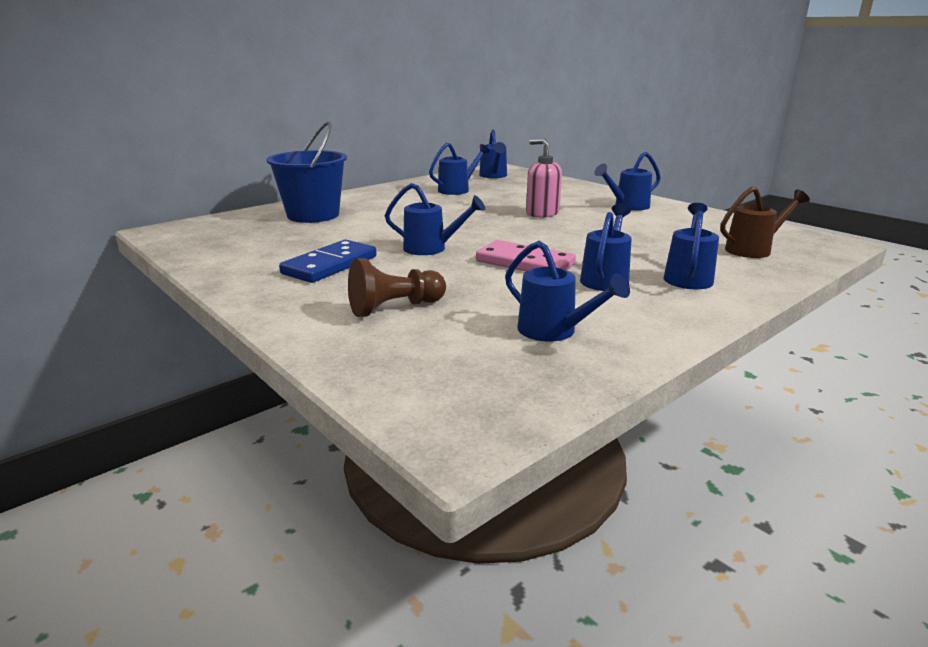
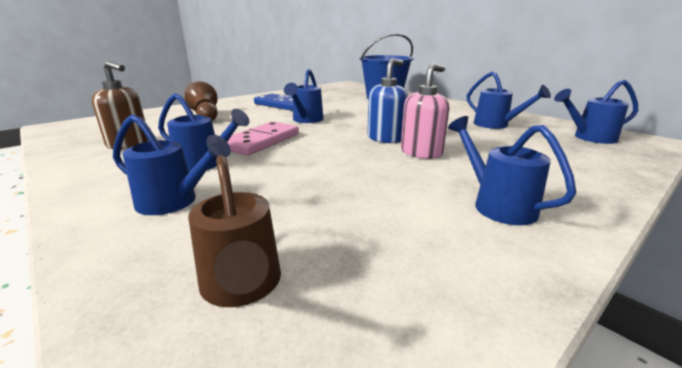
camera: 90 degrees right, 0 degrees up
(504, 221) = (385, 138): none -> blue soap dispenser
(554, 331) = (129, 144): blue watering can -> brown soap dispenser

